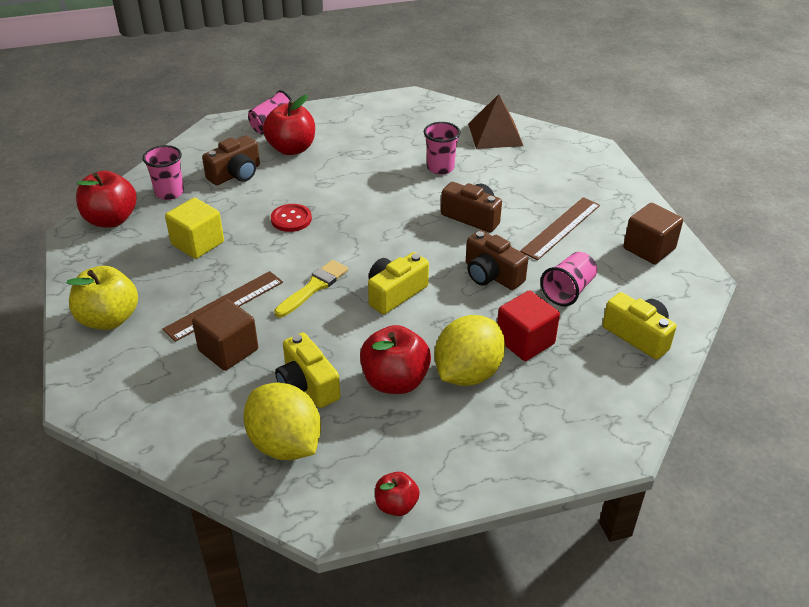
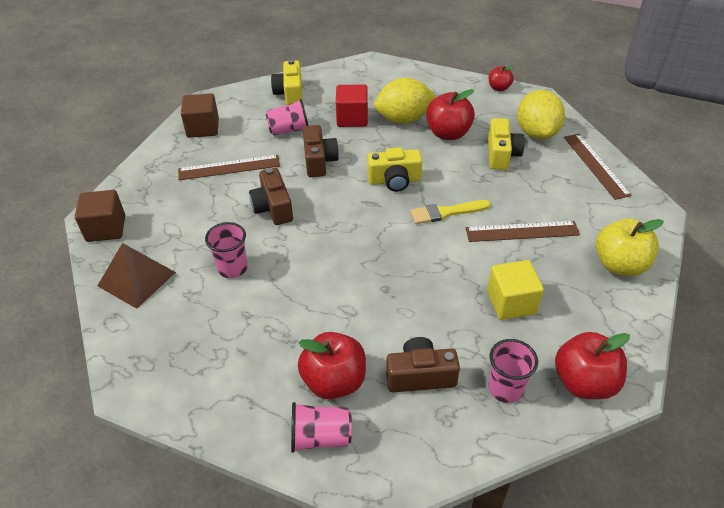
camera: 140 degrees left, 5 degrees up
(180, 431) = (596, 165): none -> brown ruler
(228, 350) = (538, 198): brown cube -> brown cube (106, 228)
(291, 219) = (412, 284): red button -> none

